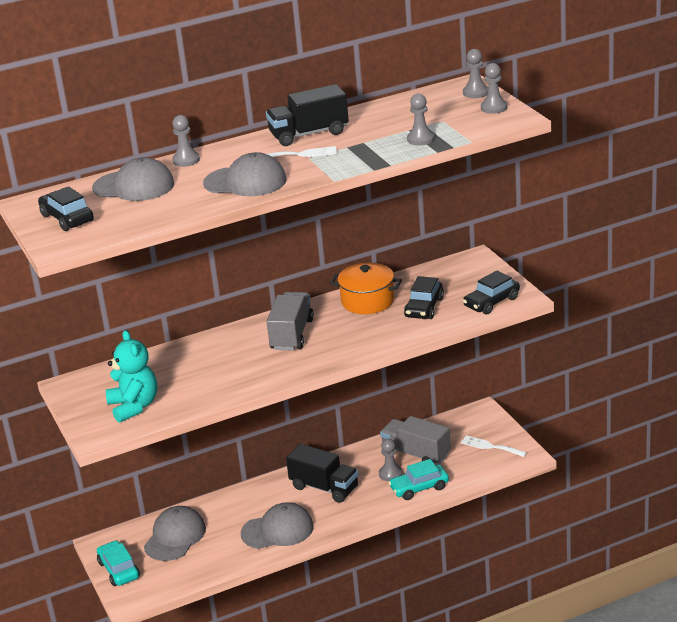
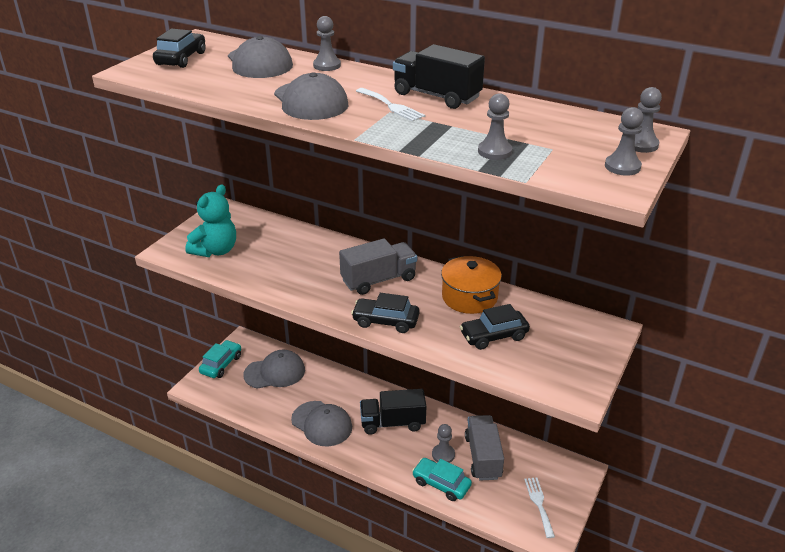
camera: 50 degrees right, 5 degrees up
(324, 488) = (392, 423): black truck -> black truck turned 90 degrees clockwise
(491, 302) = (548, 377): black car -> black car (385, 321)

